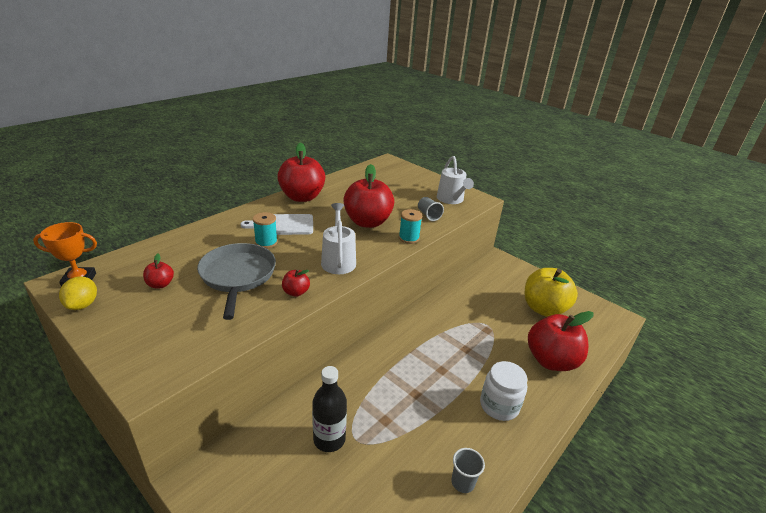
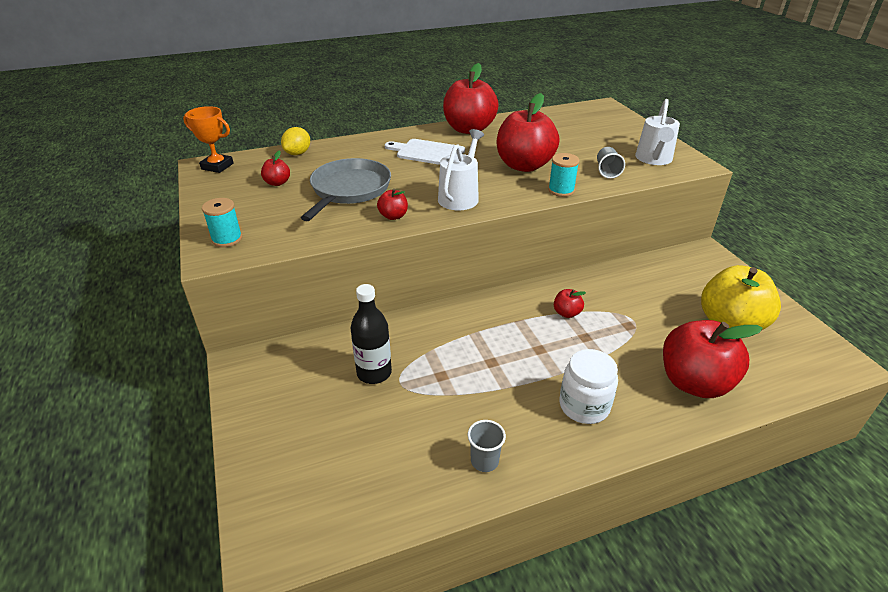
camera: 30 degrees right, 5 degrees up
(82, 305) = (207, 185): yellow lemon -> yellow lemon (298, 153)
(266, 242) = (398, 166): turquoise spool -> turquoise spool (227, 239)
(441, 333) = (566, 313): none -> red apple

